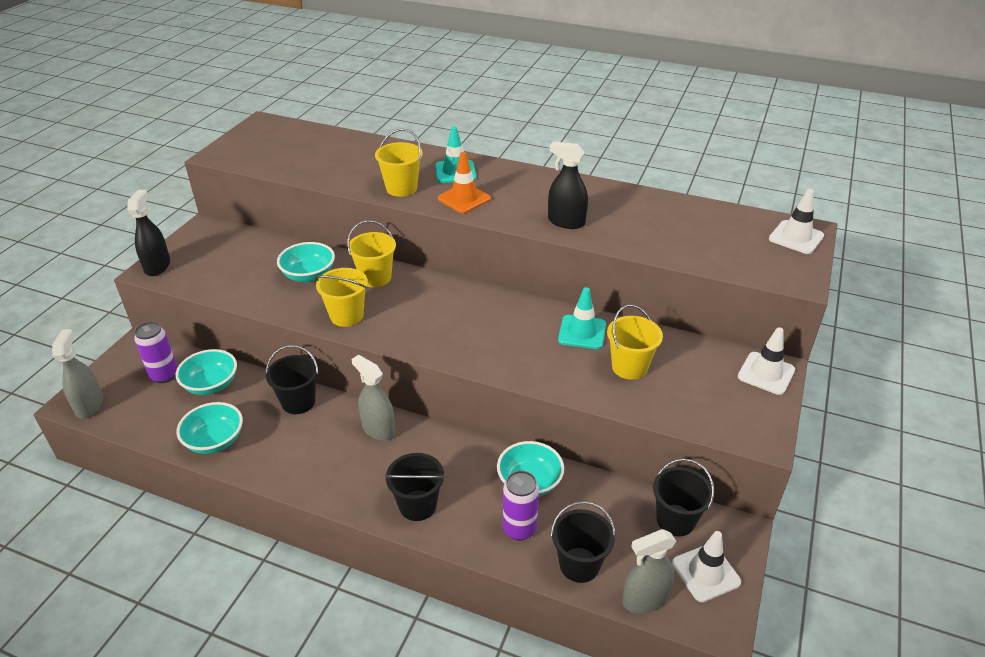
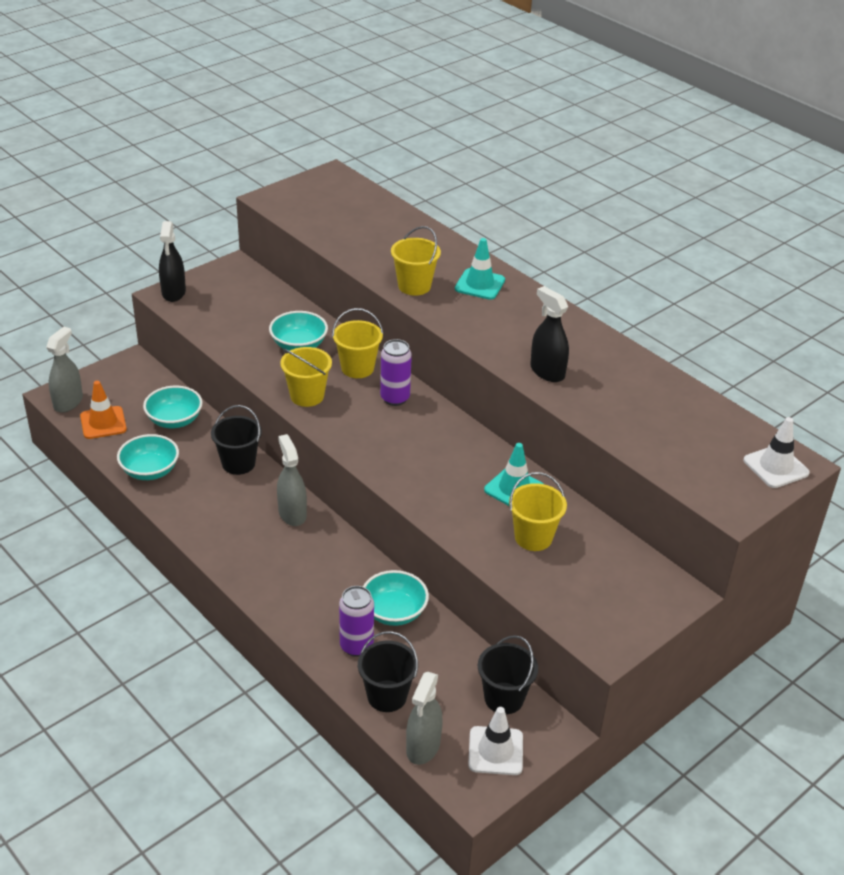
camera: 25 degrees right, 0 degrees up
(157, 266) = (173, 292): black spray bottle -> black spray bottle turned 150 degrees clockwise
(164, 375) = (141, 397): purple can -> purple can (395, 398)
(417, 505) = (283, 591): black bucket -> none
(464, 199) = (466, 316): orange traffic cone -> orange traffic cone (103, 423)
(644, 599) = (423, 746): grey spray bottle -> grey spray bottle turned 75 degrees counterclockwise
(766, 373) = (666, 594): white traffic cone -> none

